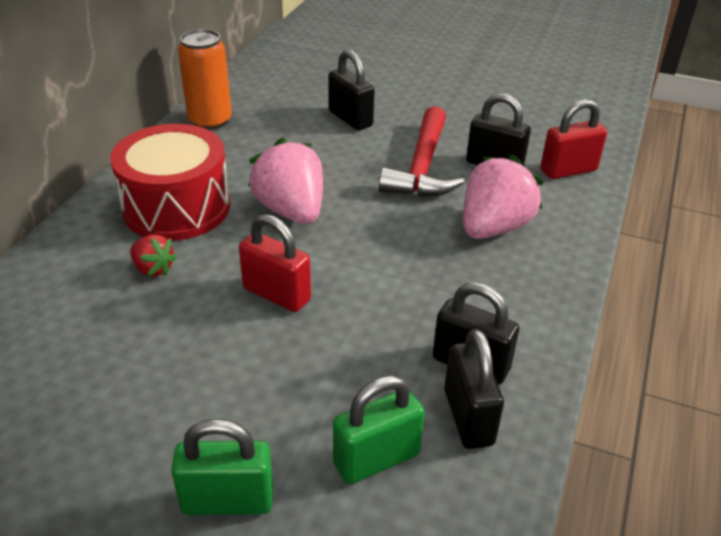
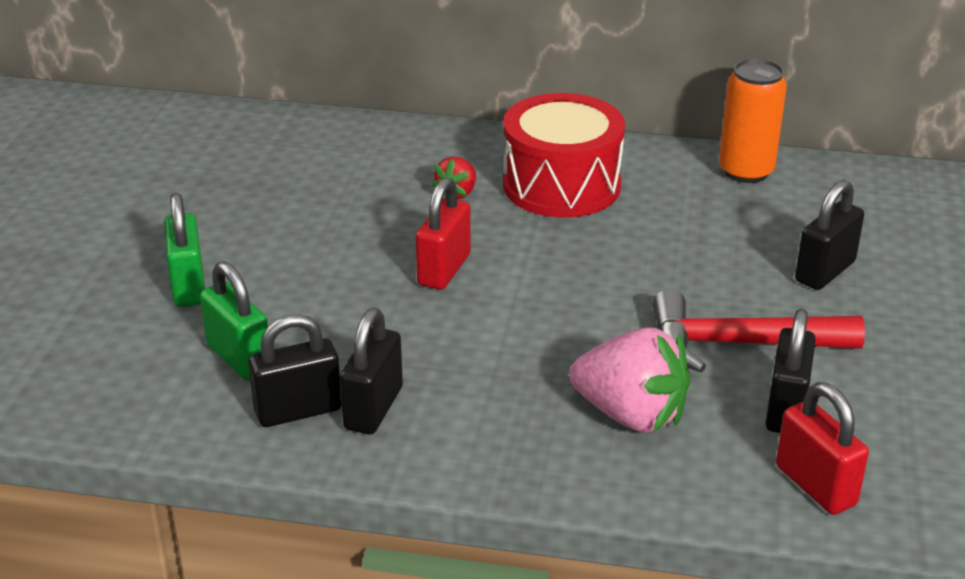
camera: 80 degrees right, 5 degrees down
(291, 211) = (591, 257): pink strawberry -> none

